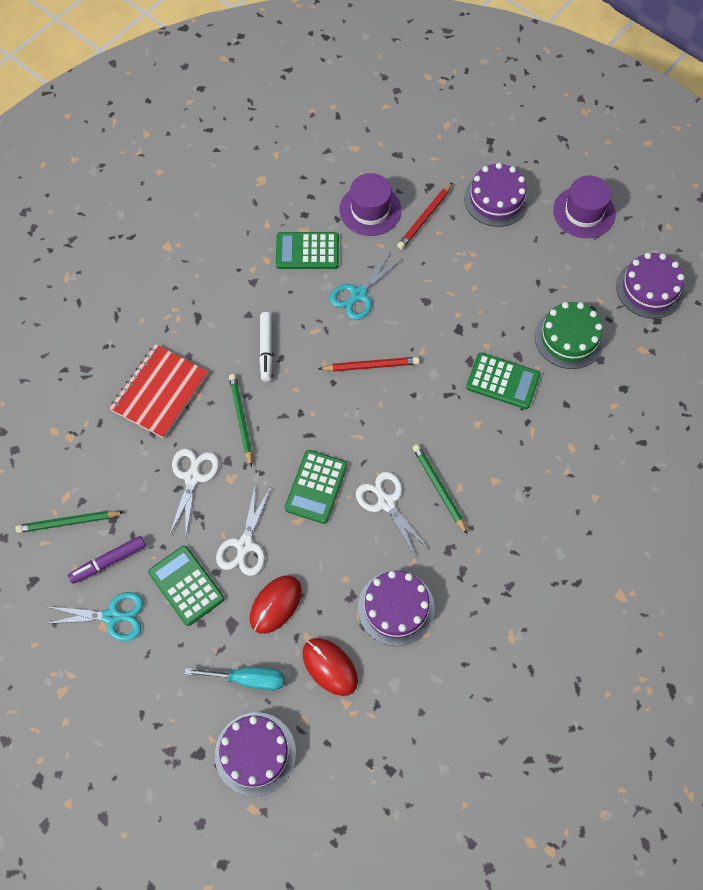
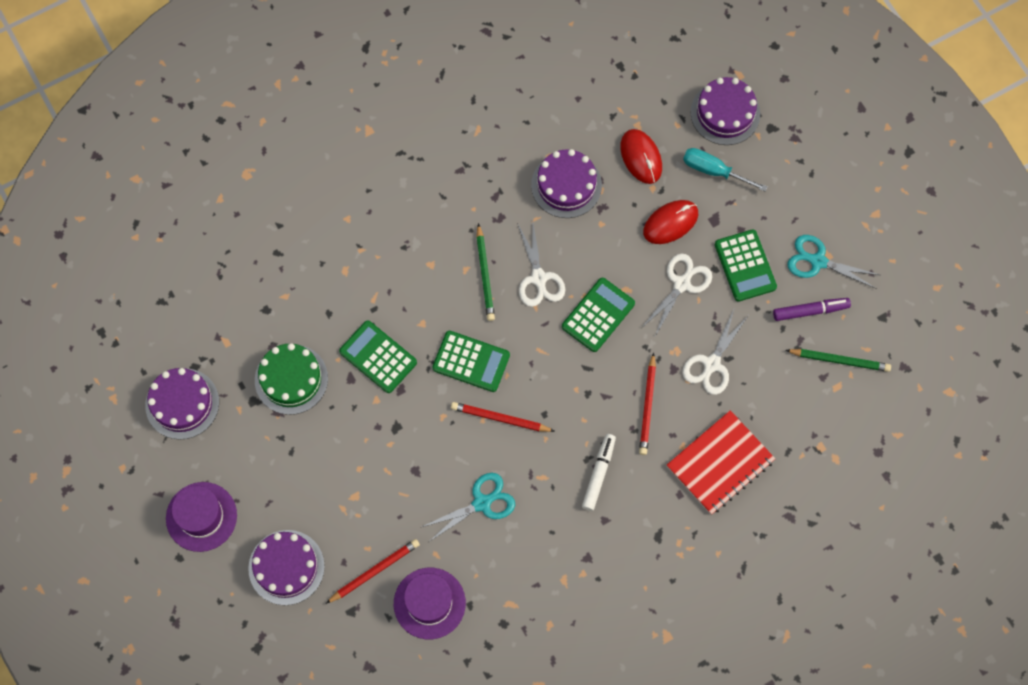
camera: 160 degrees left, 5 degrees up
(241, 419) = (647, 406): green pencil -> red pencil
(307, 251) = (517, 575): green calculator -> green calculator (471, 361)

